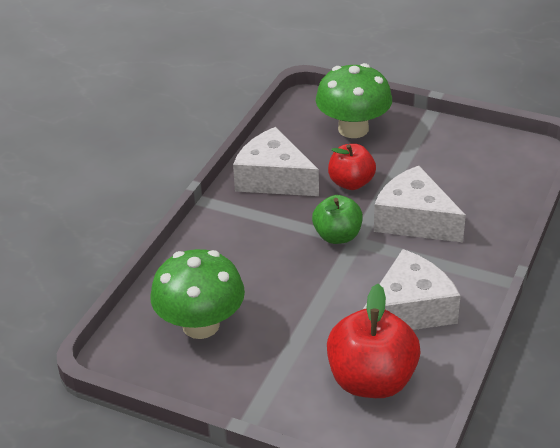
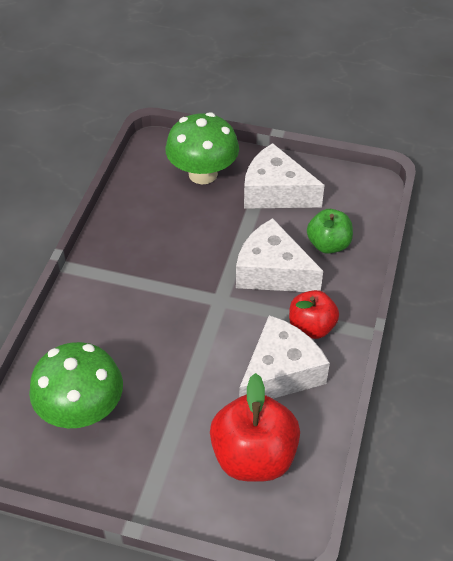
camera: 10 degrees left, 10 degrees up
(273, 178) = (133, 236): white cheese -> white cheese (275, 192)
(337, 236) = (202, 296): green apple -> green apple (328, 245)
(351, 183) = (208, 235): red apple -> red apple (311, 327)

